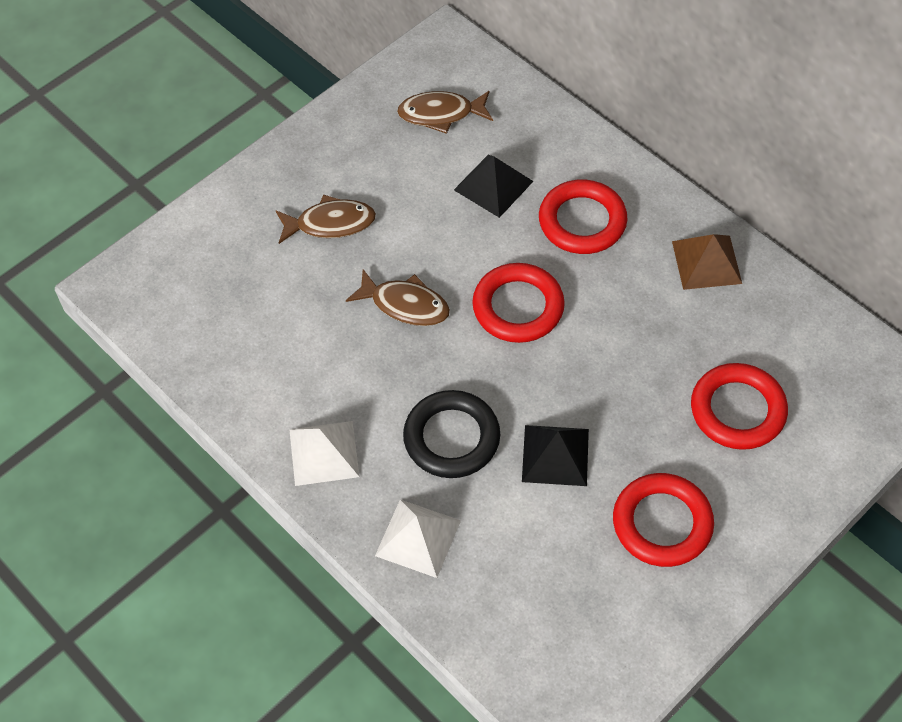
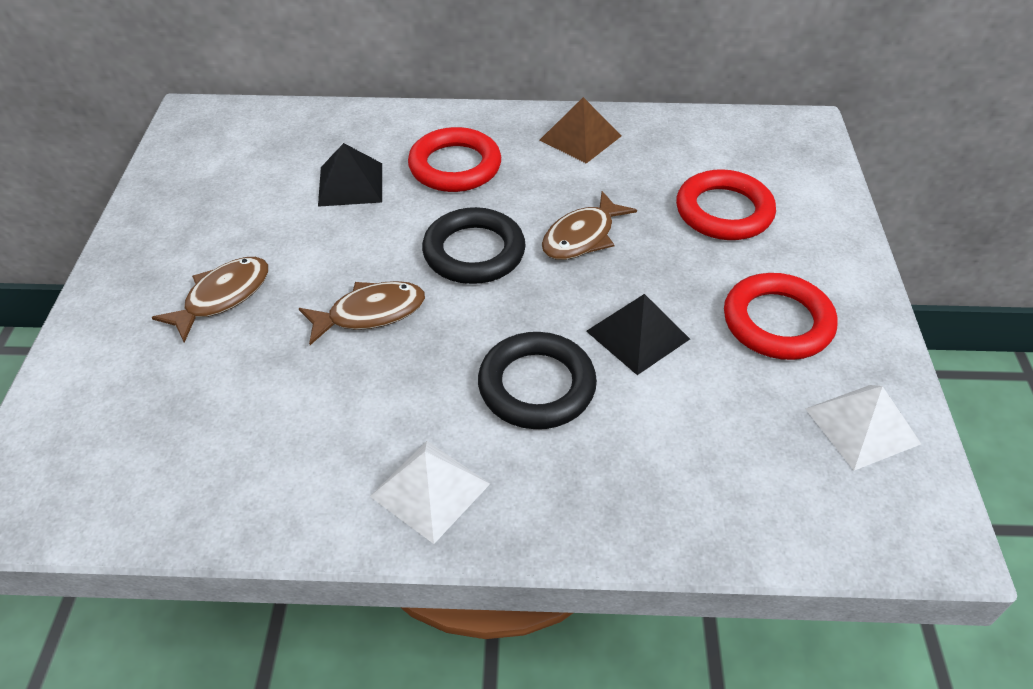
camera: 45 degrees left, 10 degrees down
(418, 538) = (607, 491): white pyramid -> white pyramid (862, 425)
(441, 114) = (245, 163): brown fish -> brown fish (582, 237)
(518, 307) = (474, 252): red ring -> black ring

